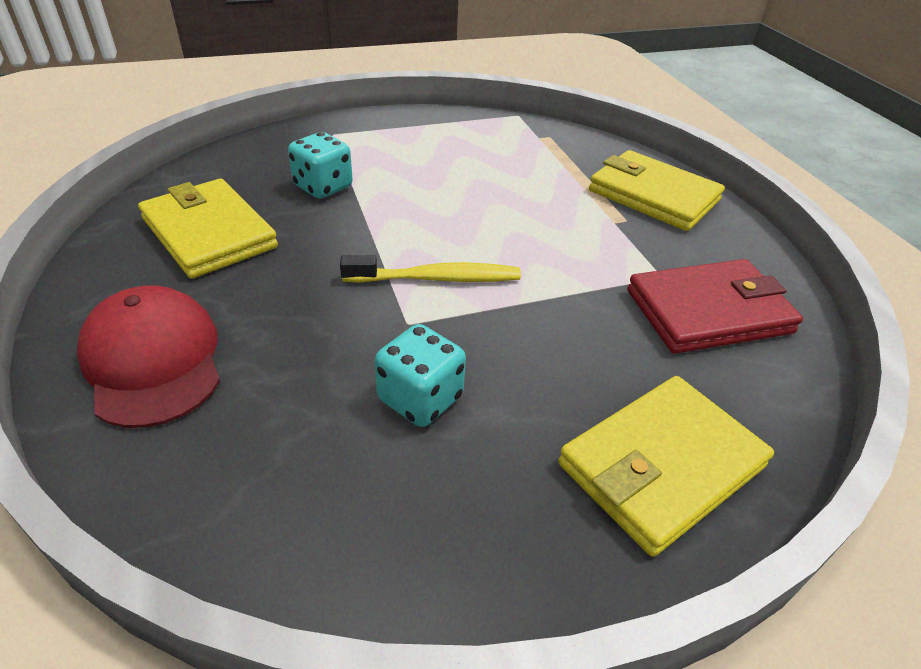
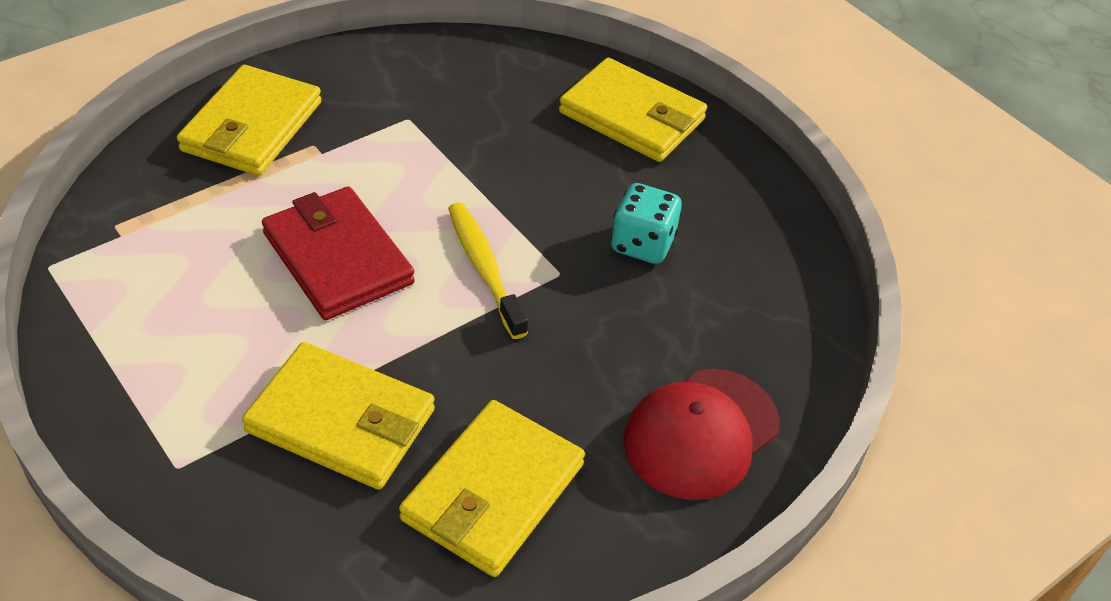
camera: 110 degrees left, 5 degrees up
(323, 187) = (341, 421): turquoise dice -> yellow wallet
(708, 311) = (448, 91): red wallet -> red wallet (337, 258)

